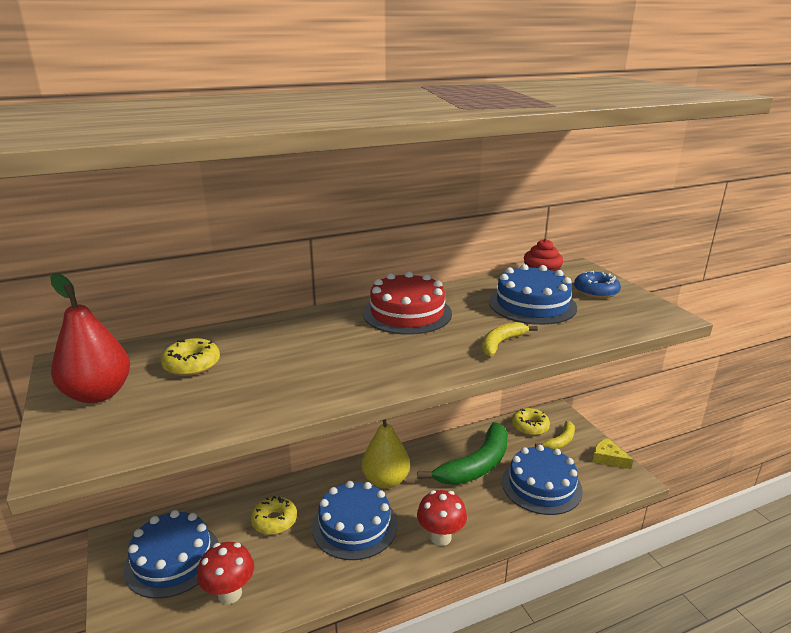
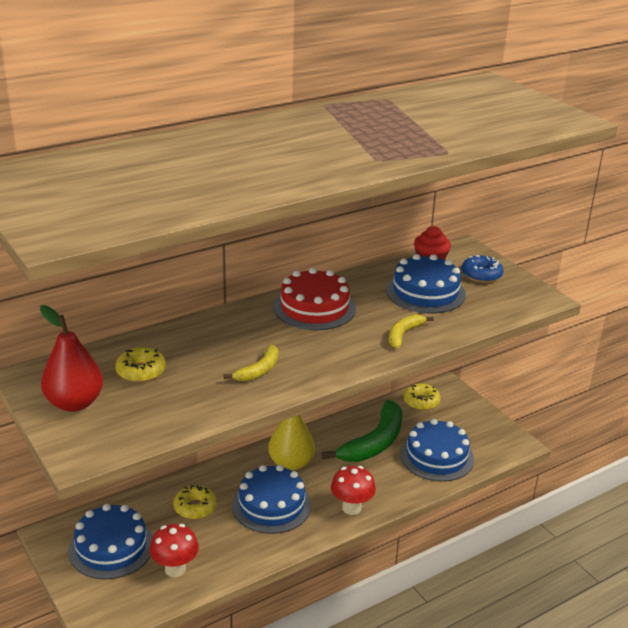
camera: 10 degrees left, 5 degrees up
(560, 441) = (451, 414): yellow banana -> yellow banana (259, 370)
(608, 458) = (496, 427): yellow cheese -> none

